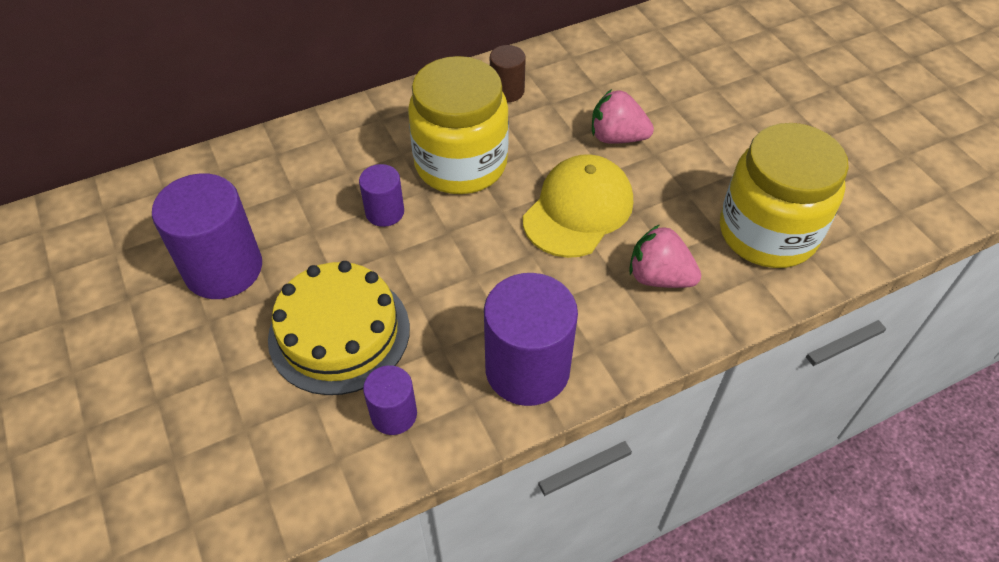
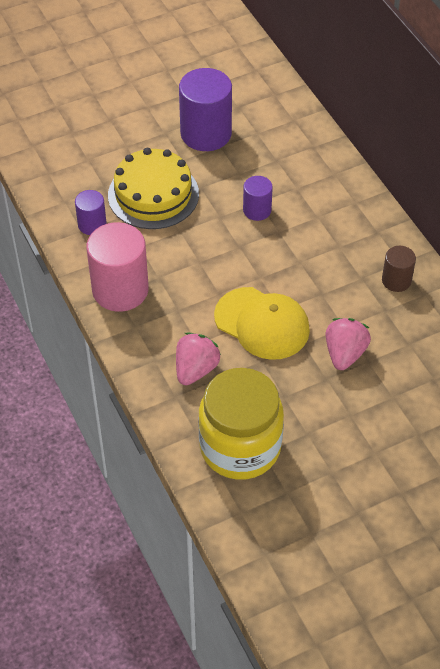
camera: 90 degrees right, 0 degrees up
(461, 164) = (308, 252): yellow jar -> none
(527, 369) = (120, 290): purple cylinder -> pink cylinder

